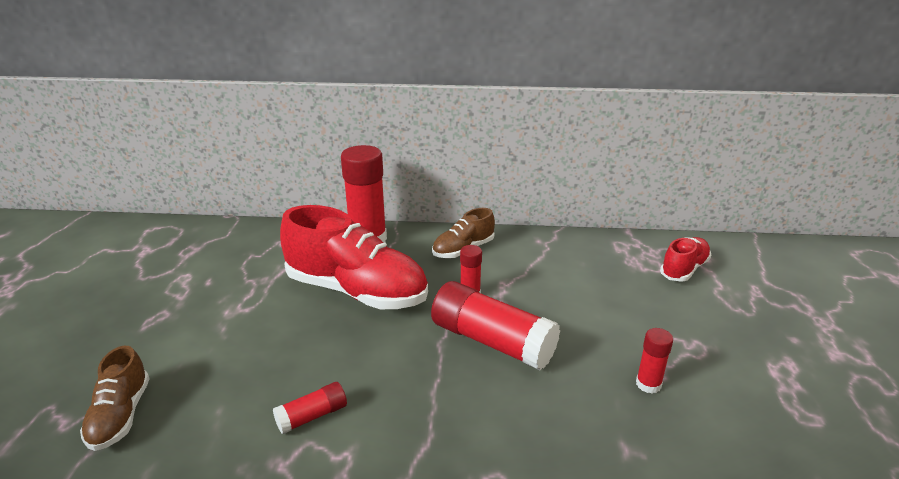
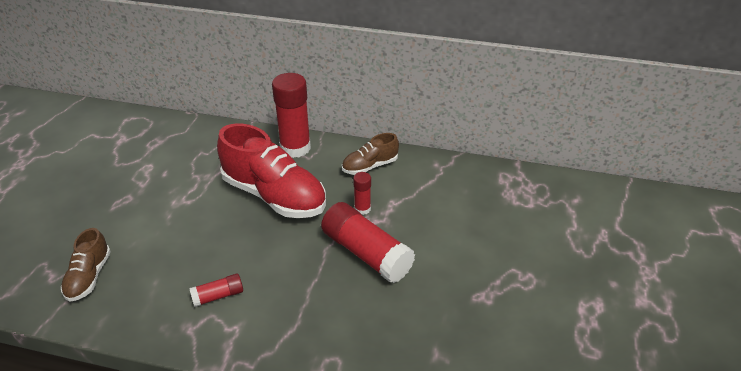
camera: 10 degrees right, 10 degrees up
(648, 384) = (474, 306): red glue stick -> none
(684, 269) = (550, 207): red shoe -> none

